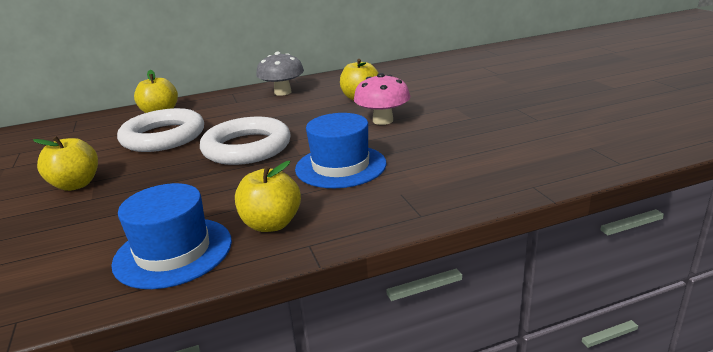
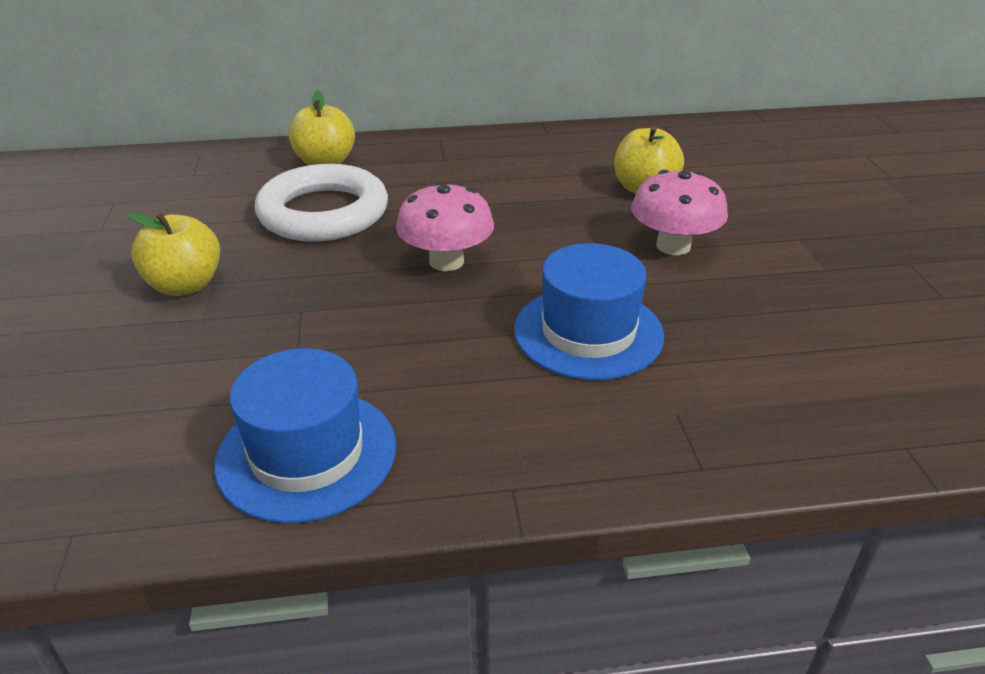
camera: 10 degrees right, 10 degrees up
(247, 147) = (446, 261): white ring -> pink mushroom
(271, 224) = (461, 431): yellow apple -> none
(283, 92) = (520, 152): grey mushroom -> none

